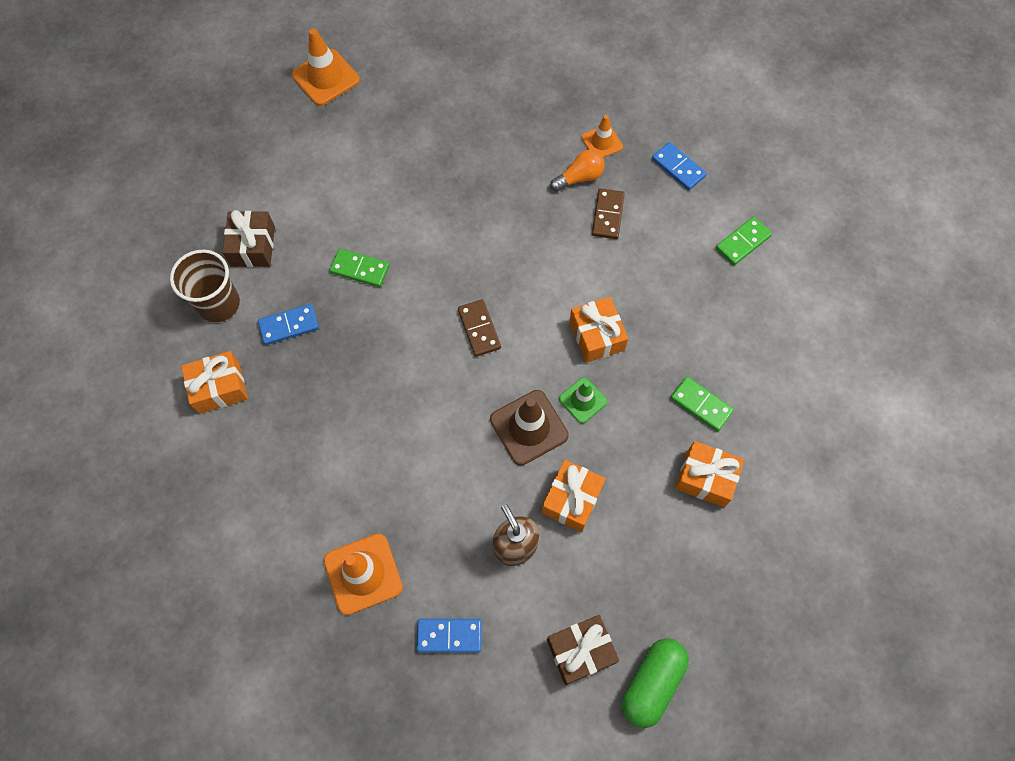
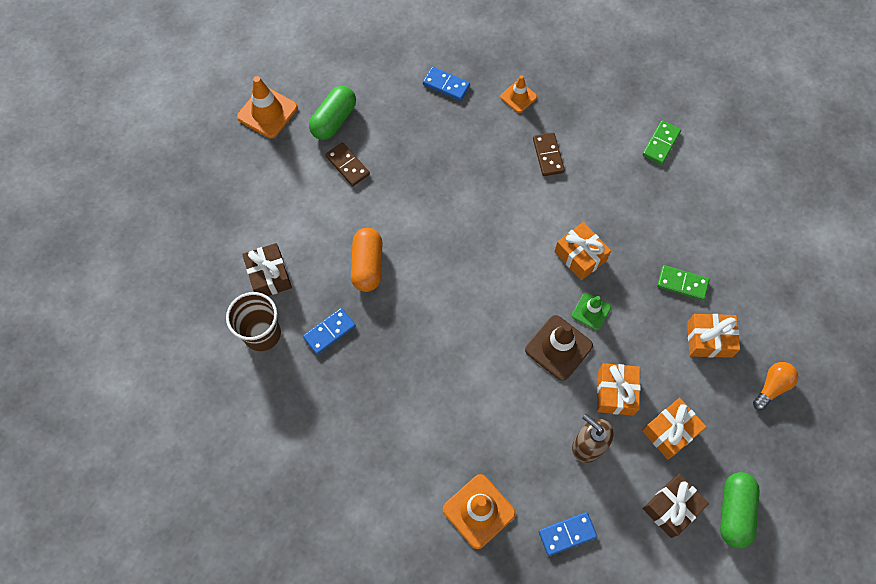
camera: 20 degrees left, 0 degrees up
(219, 388) = (294, 403): orange gift -> orange gift (670, 431)
(360, 269) = (367, 265): green domino -> orange capsule
(391, 107) = (334, 120): none -> green capsule
(479, 329) = (486, 282): brown domino -> brown domino (347, 165)
(579, 178) = (513, 132): orange light bulb -> orange light bulb (772, 387)
(678, 168) = (587, 99): blue domino -> blue domino (446, 85)

